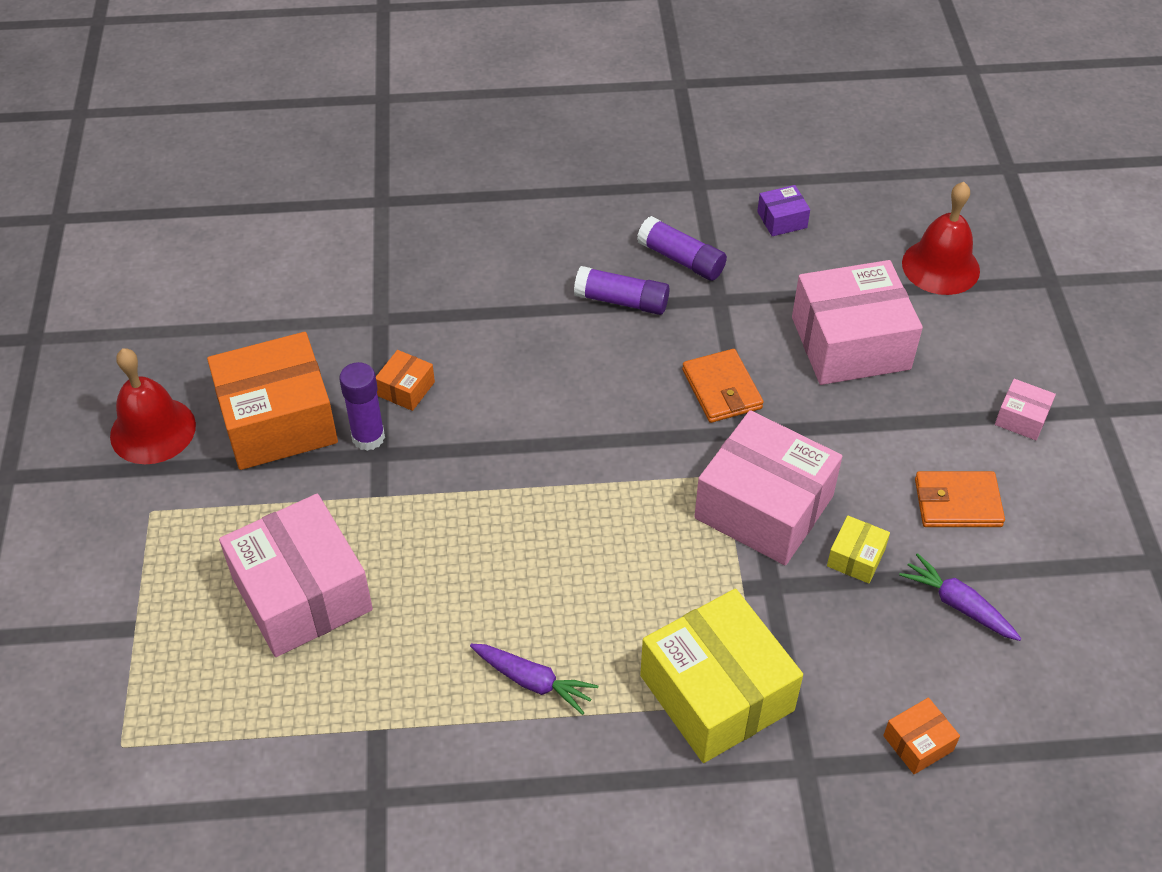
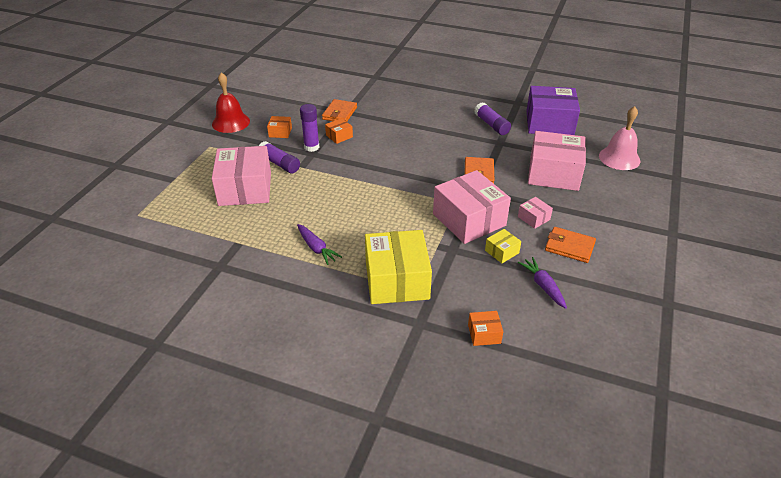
camera: 25 degrees right, 10 degrees down
(278, 421) = (280, 132): orange box -> orange box, size x0.44
(369, 327) = (339, 113): none -> orange wallet
(621, 301) = (454, 132): purple glue stick -> purple glue stick (279, 164)
(782, 219) = (549, 123): purple box -> purple box, size x2.30
(940, 266) = (619, 158): red bell -> pink bell
(1021, 418) = (626, 224): pink box -> pink box (533, 218)

